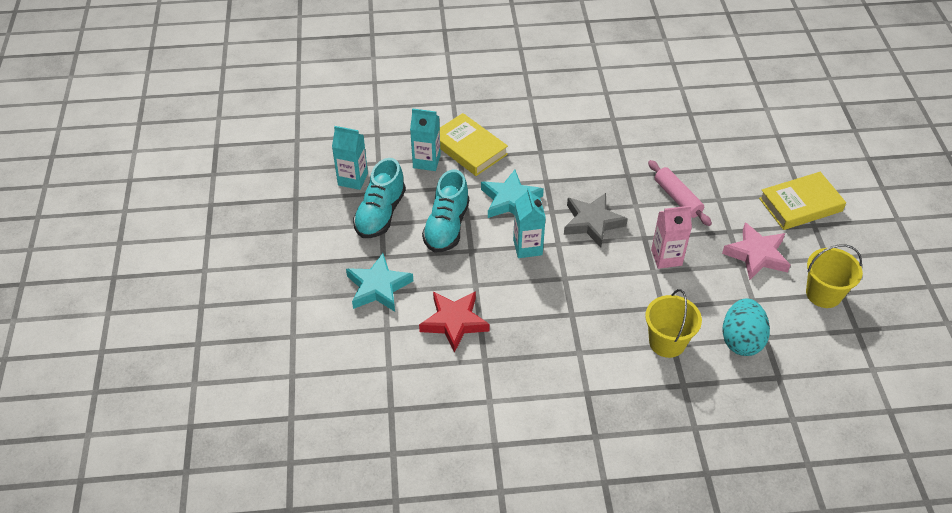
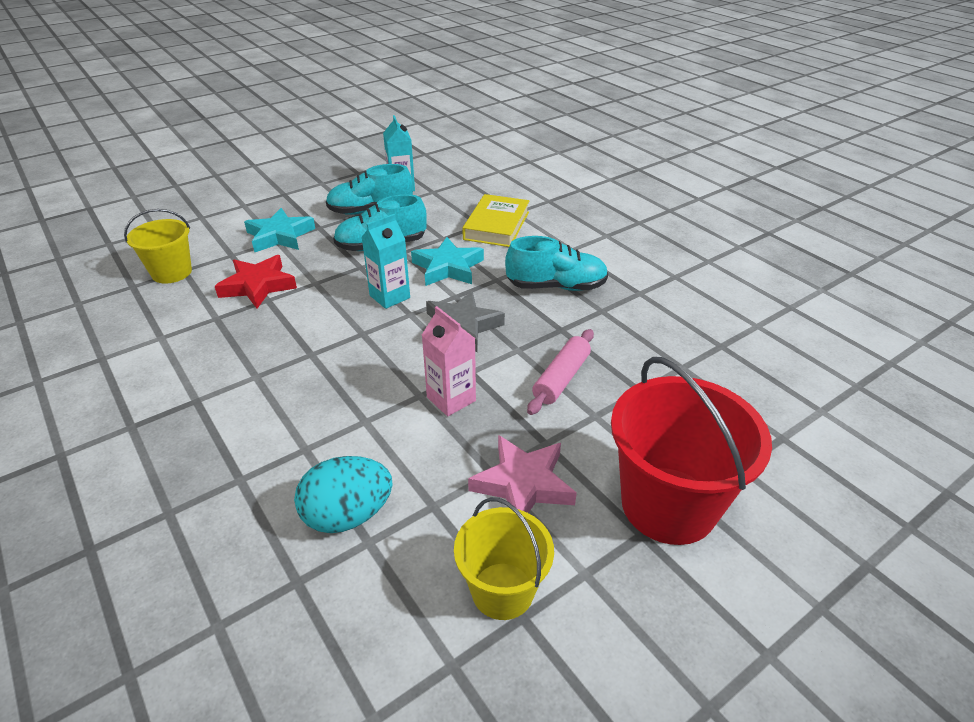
camera: 60 degrees right, 10 degrees down
(426, 161) = (457, 211): turquoise carton -> none
(577, 154) = (556, 286): none -> turquoise shoe
(667, 342) = (306, 442): yellow bucket -> yellow bucket (172, 272)
(800, 204) = (668, 505): yellow book -> red bucket

